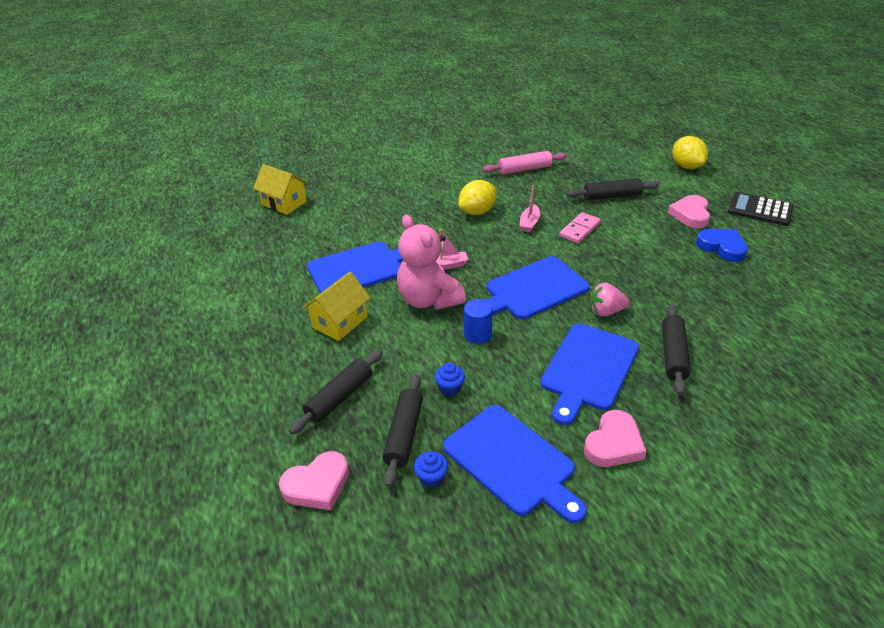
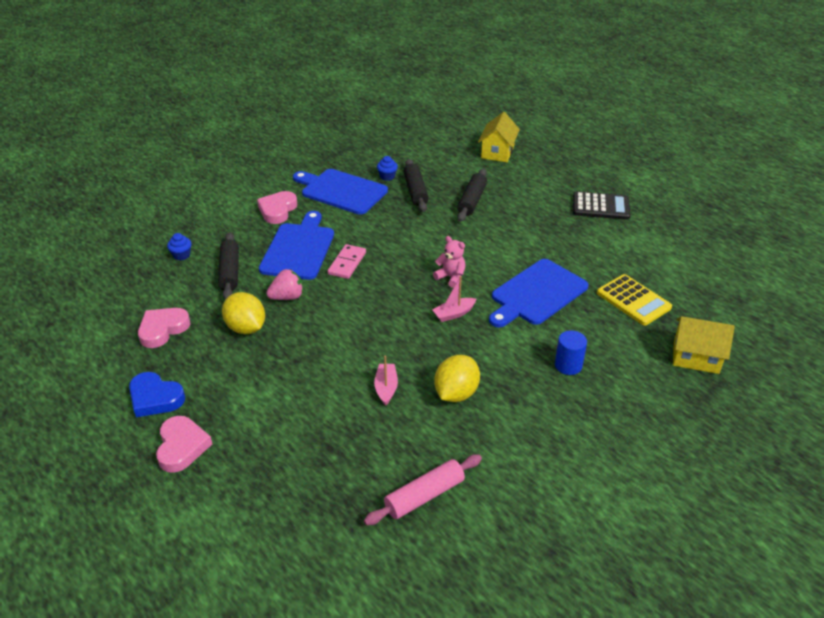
camera: 160 degrees right, 0 degrees up
(282, 247) = (633, 300): none -> yellow calculator
(317, 485) = (451, 163): pink heart -> pink heart (163, 329)
(340, 322) = (513, 245): yellow house -> yellow house (497, 152)
(429, 299) = (451, 277): pink teddy bear -> pink teddy bear, size x0.51
(450, 388) = (398, 219): blue cupcake -> blue cupcake (181, 255)
(477, 335) = (394, 257): blue cylinder -> blue cylinder (568, 365)
(533, 289) = (358, 305): blue cutting board -> none
(579, 229) = (324, 390): pink domino -> pink domino (347, 263)
(611, 196) = (287, 461): black rolling pin -> none
(686, 166) = (165, 565): yellow lemon -> yellow lemon (246, 328)
(760, 210) = (82, 477): black calculator -> black calculator (600, 206)

